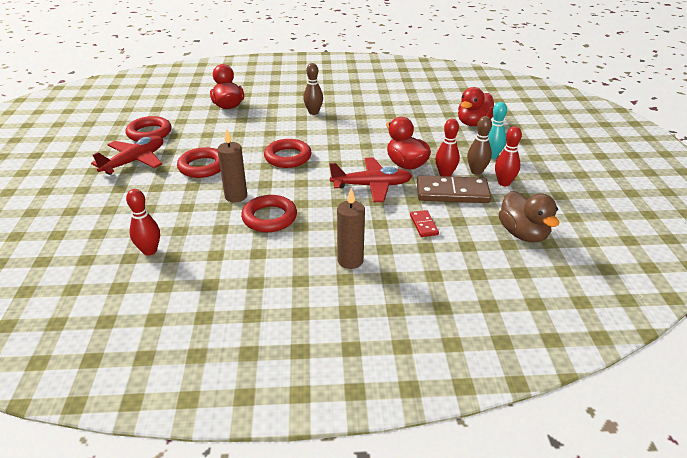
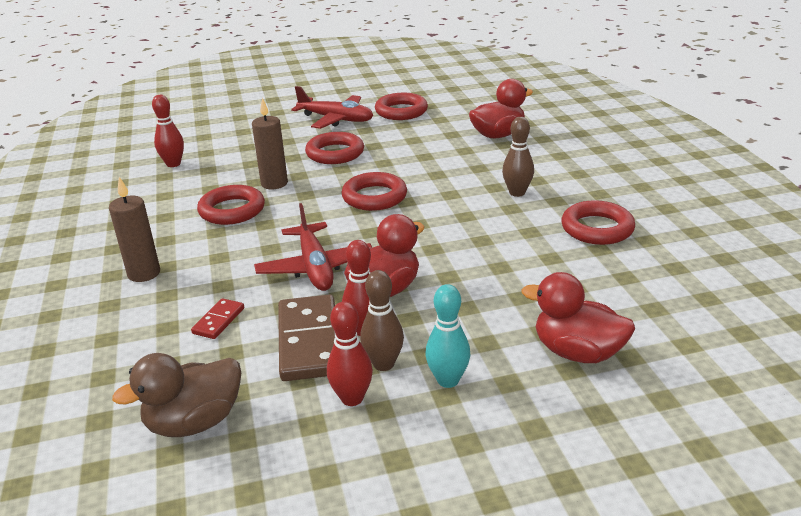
camera: 80 degrees right, 5 degrees down
(366, 99) = (597, 228): none -> red ring
(423, 225) = (218, 321): red domino -> red domino turned 45 degrees counterclockwise

